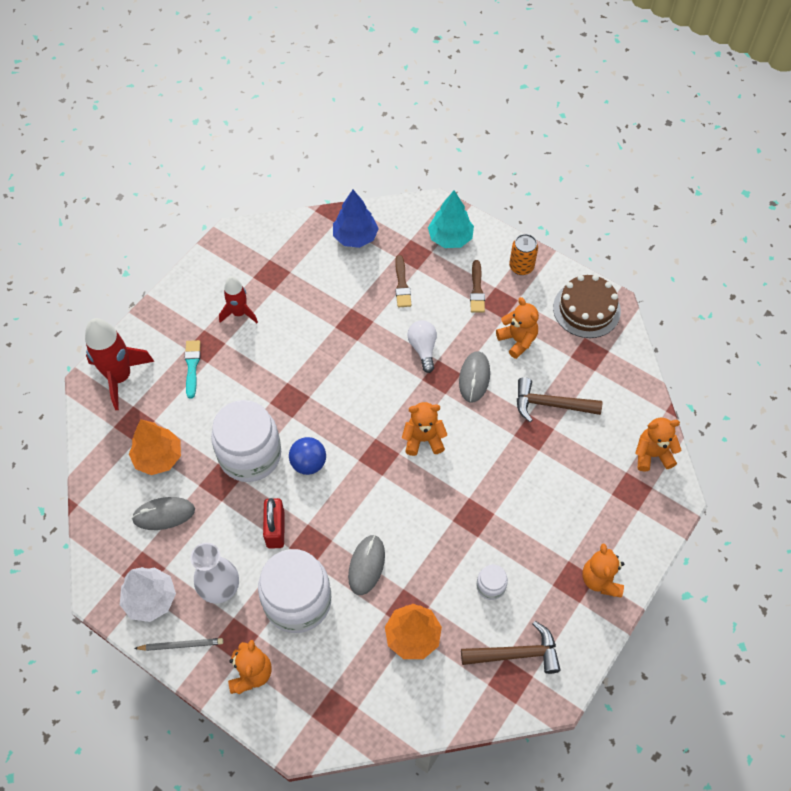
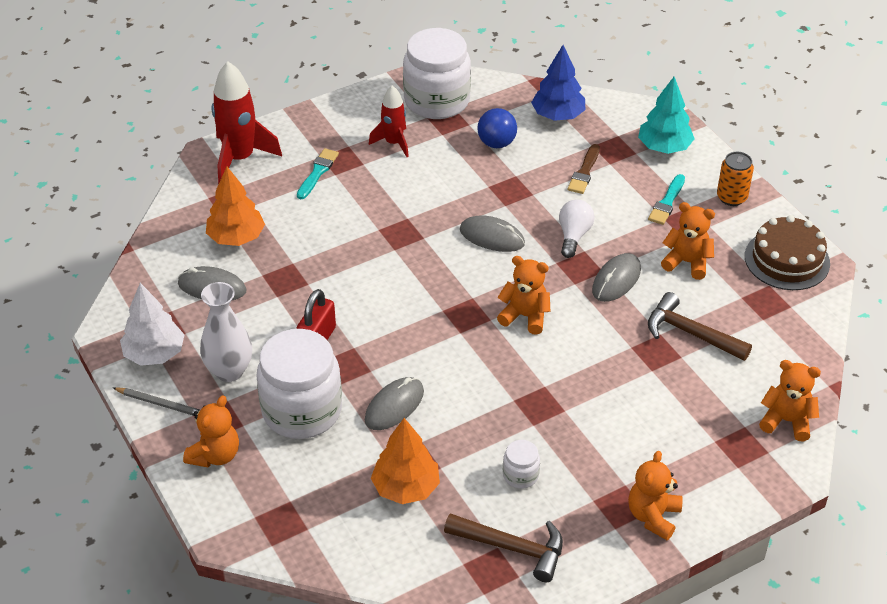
camera: 25 degrees right, 15 degrees down
(250, 455) = (330, 267): white jar -> white jar (437, 101)
(308, 463) = (387, 295): blue ball -> blue ball (496, 143)
(362, 375) = (492, 237): none -> grey mouse
(477, 290) = (667, 202): brown brush -> turquoise brush
(517, 340) = (687, 262): orange teddy bear -> orange teddy bear turned 60 degrees counterclockwise

